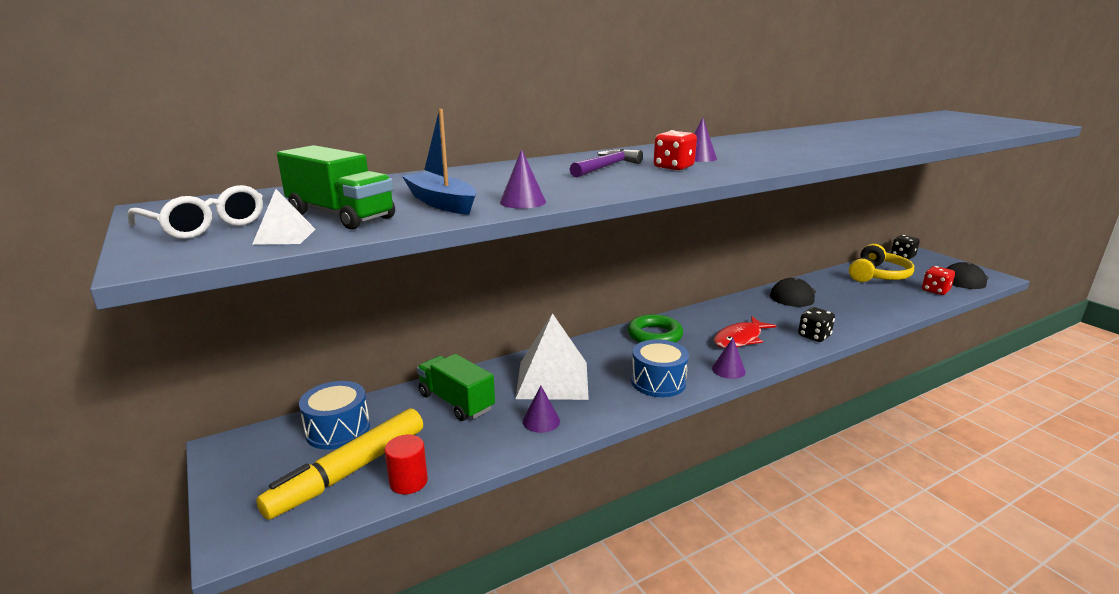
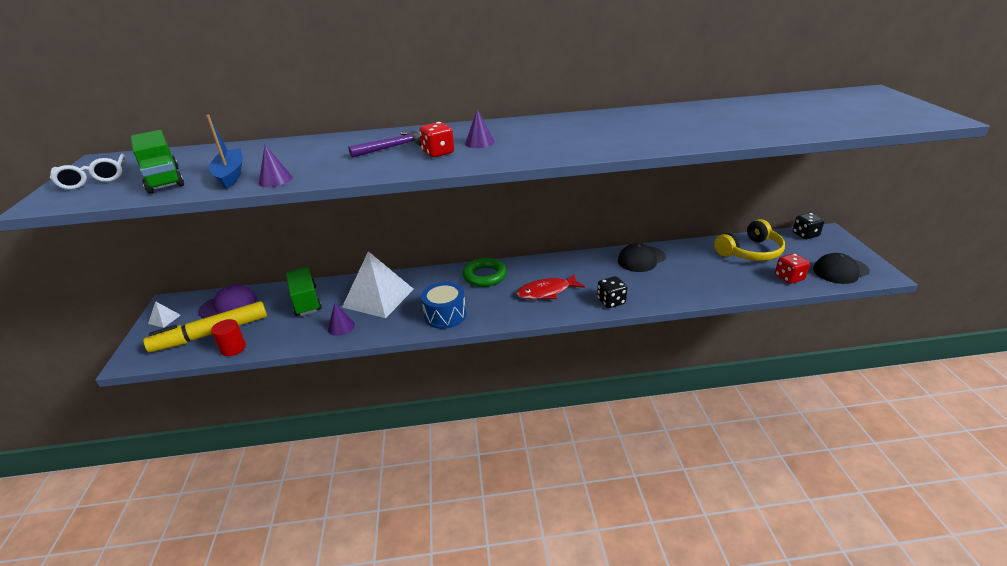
camera: 25 degrees right, 10 degrees up
(284, 236) = (113, 194): white pyramid -> white pyramid (164, 319)
(338, 430) = (228, 305): blue drum -> purple cap
(728, 370) = (506, 317): purple cone -> none

